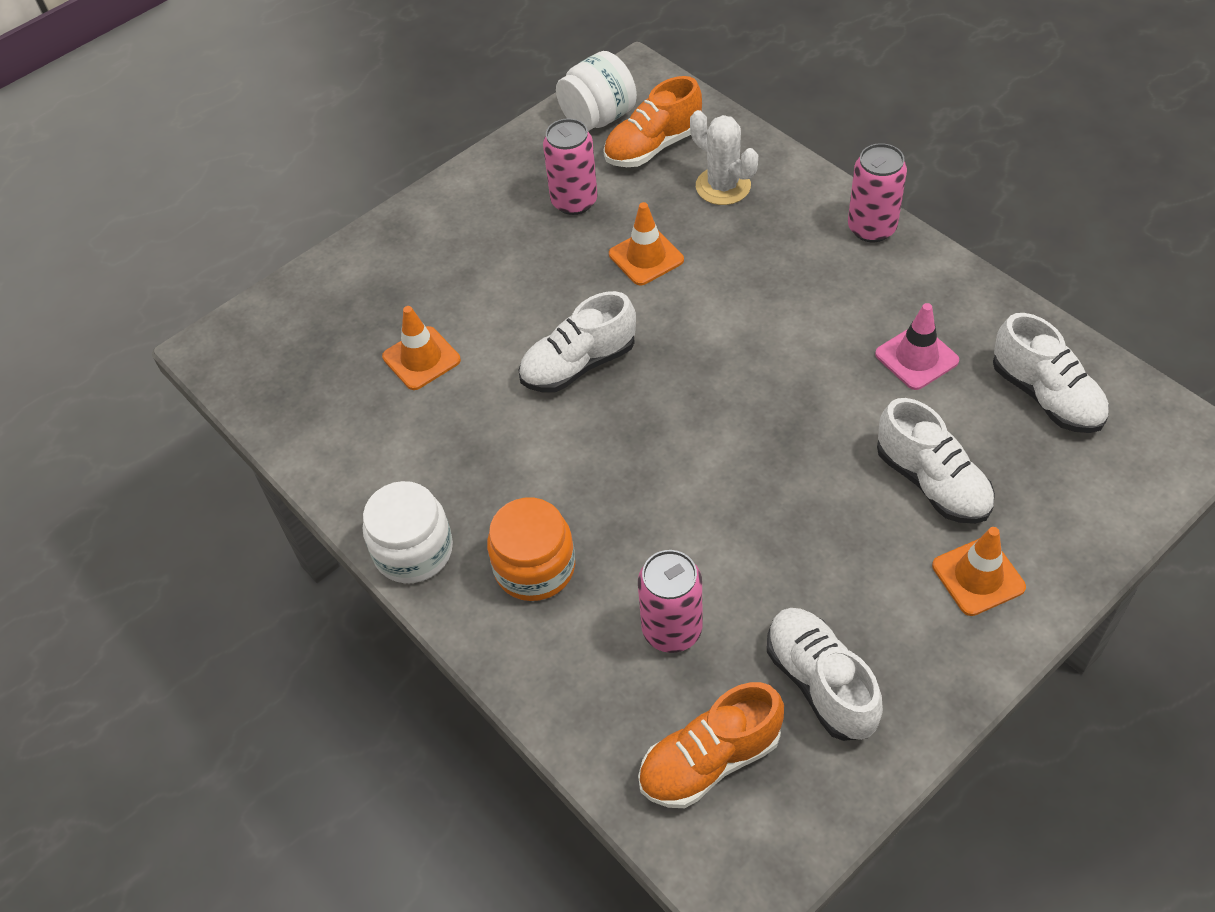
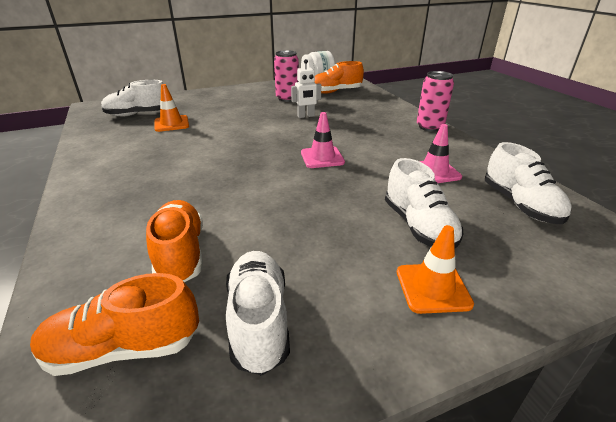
camera: 15 degrees right, 20 degrees down
(413, 550) = (82, 180): white jar -> none
(535, 567) = (134, 202): orange jar -> none
(578, 364) = (241, 139): white shoe -> white shoe (137, 114)
(646, 257) = (306, 116): orange traffic cone -> white robot
(672, 630) = (180, 254): pink can -> orange shoe
(723, 186) = (359, 105): white cactus -> none
(739, 375) = (322, 157): none -> pink traffic cone

